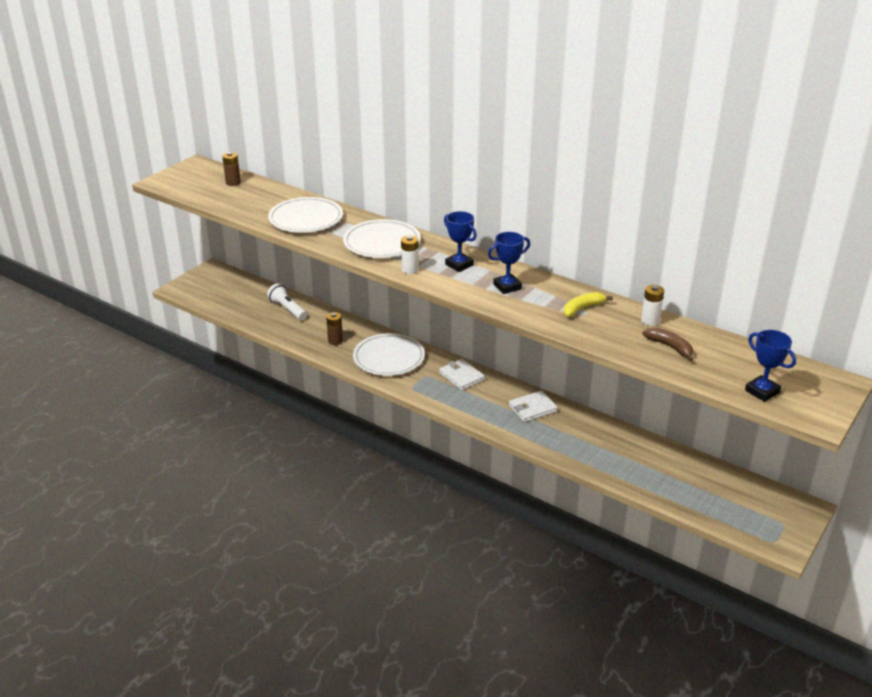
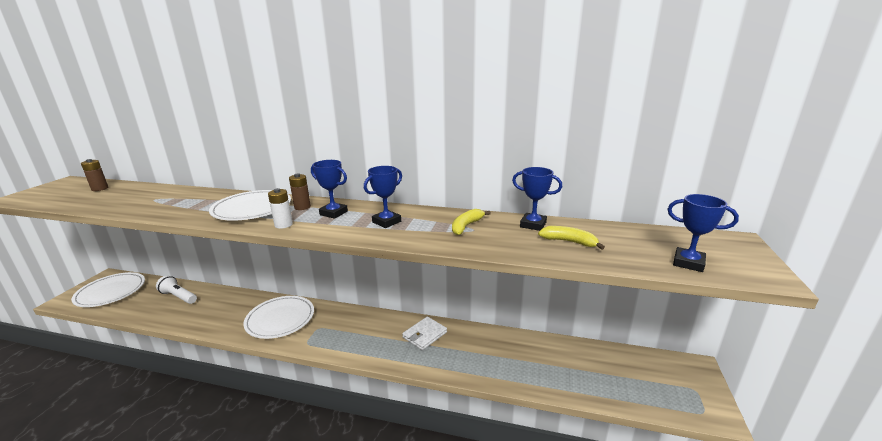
camera: 20 degrees left, 10 degrees down
(306, 219) = (172, 203): white plate -> white plate (111, 292)
(335, 341) = (226, 315): brown battery -> brown battery (302, 207)
(461, 376) = (352, 320): white wallet -> none
(650, 321) = (533, 225): white battery -> blue trophy
(670, 347) = (569, 242): brown banana -> yellow banana

